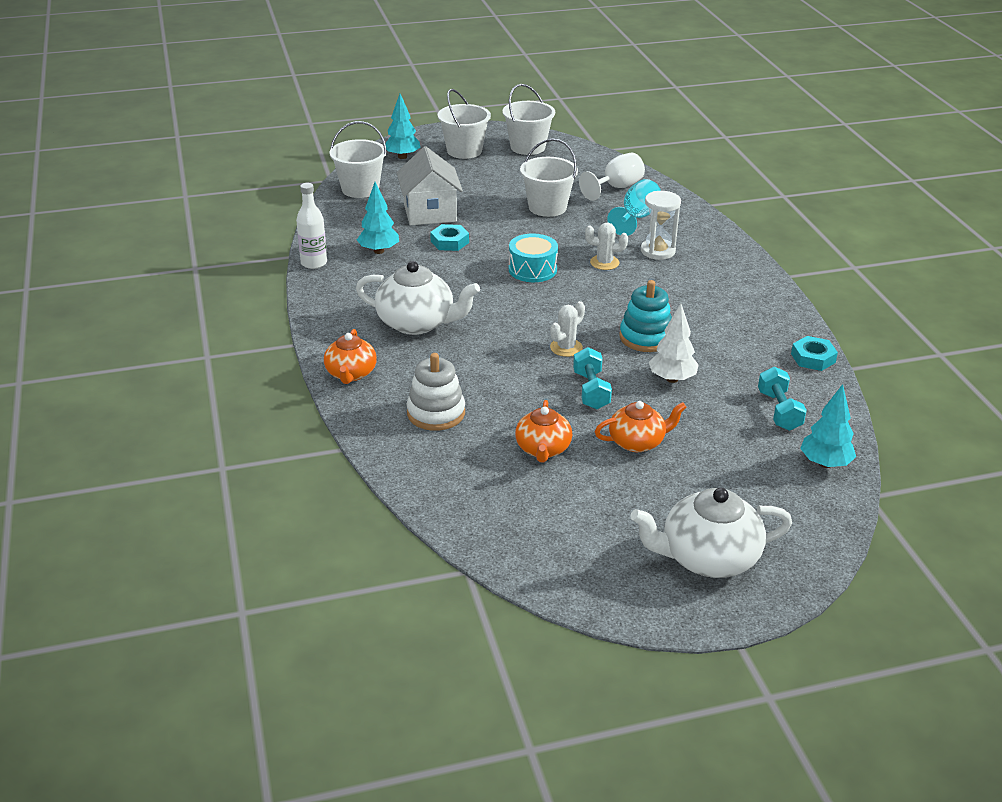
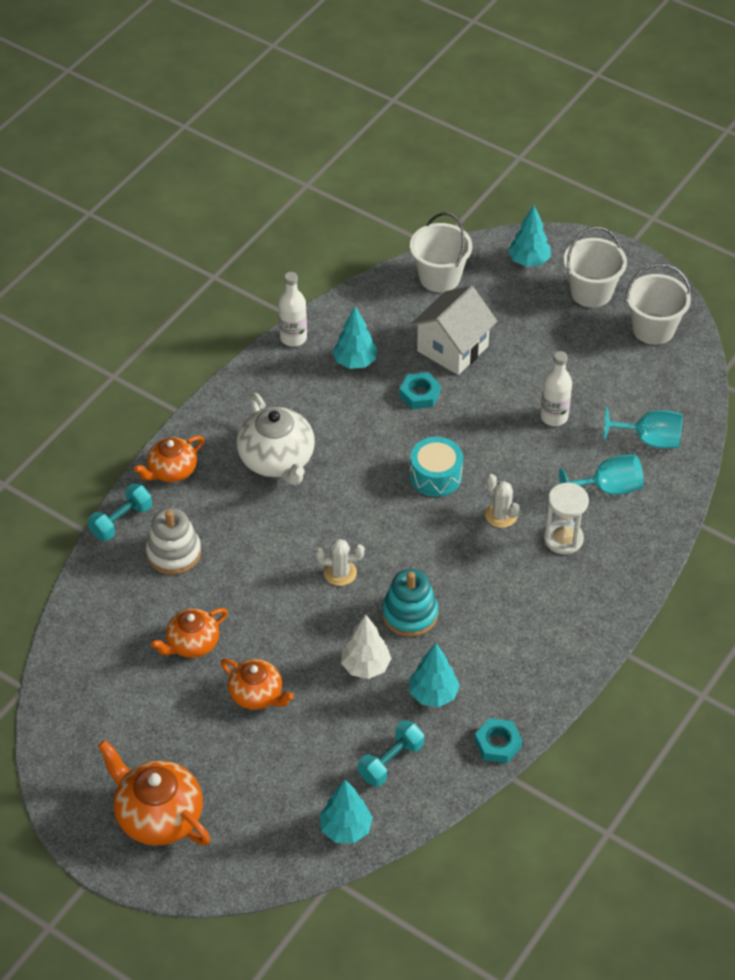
camera: 50 degrees right, 15 degrees up
(547, 207) = (554, 417): white bucket -> white bottle
(591, 390) = (296, 625): turquoise dumbbell -> turquoise dumbbell (121, 521)
(616, 187) = (650, 440): white goblet -> turquoise goblet
(707, 558) = (158, 815): white teapot -> orange teapot
(735, 363) = (433, 694): none -> turquoise tree

